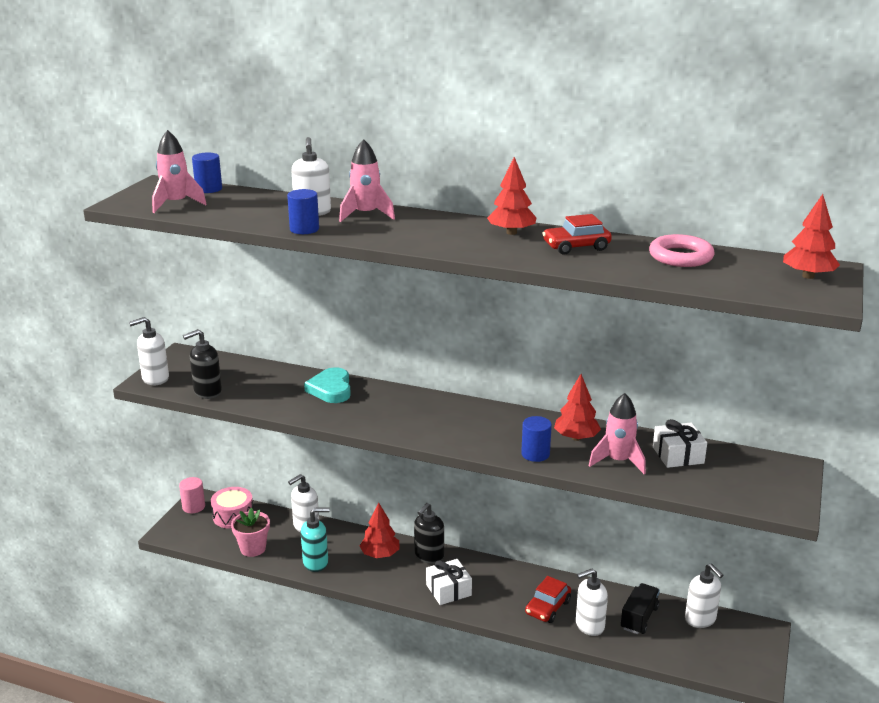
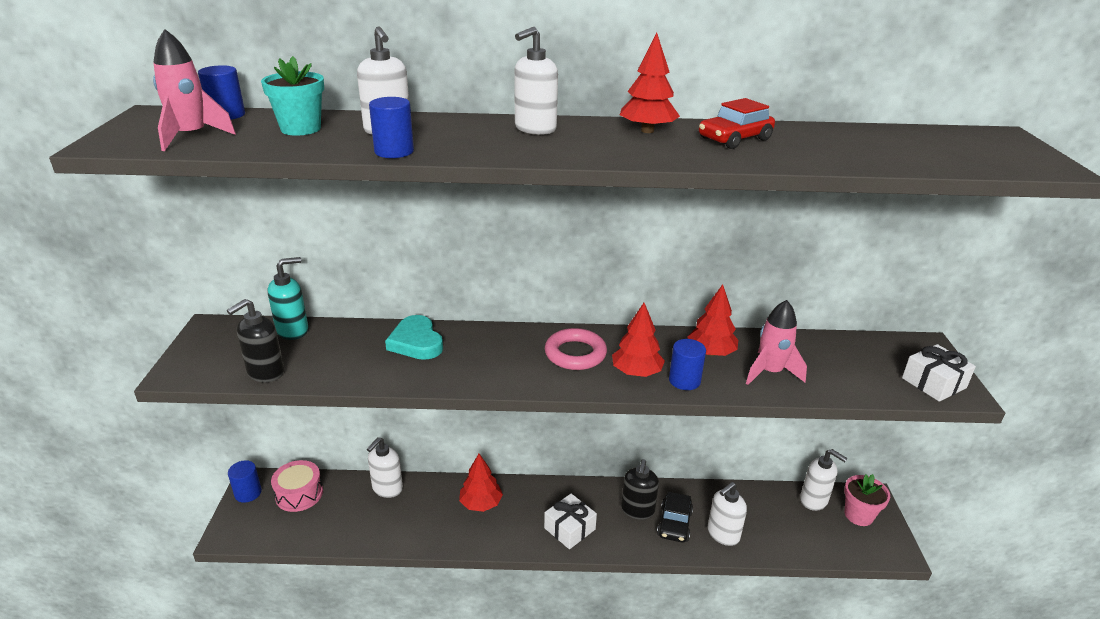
camera: 20 degrees left, 5 degrees up
(155, 379) = (188, 366): white soap dispenser -> white soap dispenser (535, 129)
(193, 507) = (248, 493): pink cylinder -> blue cylinder
(252, 205) = (300, 129): none -> turquoise flower pot
(253, 548) = (337, 530): pink flower pot -> pink flower pot (858, 515)
(316, 563) = (416, 531): turquoise soap dispenser -> turquoise soap dispenser (293, 330)
(366, 215) = (458, 127): pink rocket -> none
(429, 556) = (531, 493): black soap dispenser -> black soap dispenser (637, 510)
(547, 607) = (674, 524): red car -> black car
(639, 618) = (762, 513): black truck -> none
(678, 455) = (819, 353): white gift -> white gift (933, 383)
(680, 256) = (852, 138): pink ring -> pink ring (575, 354)
(808, 276) = (996, 144): red tree -> red tree (636, 372)

